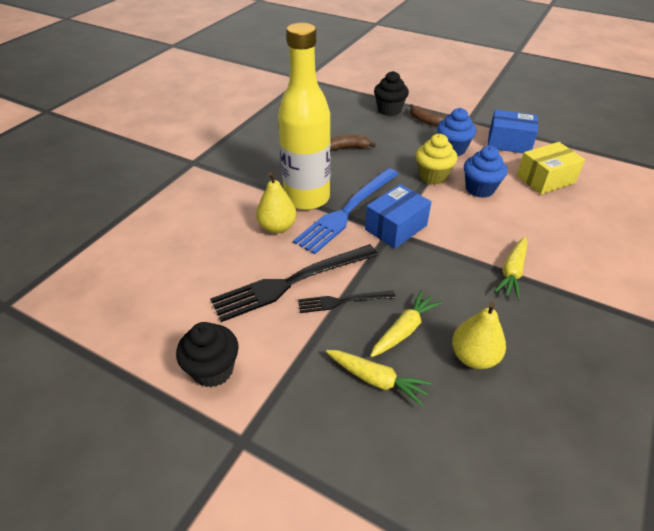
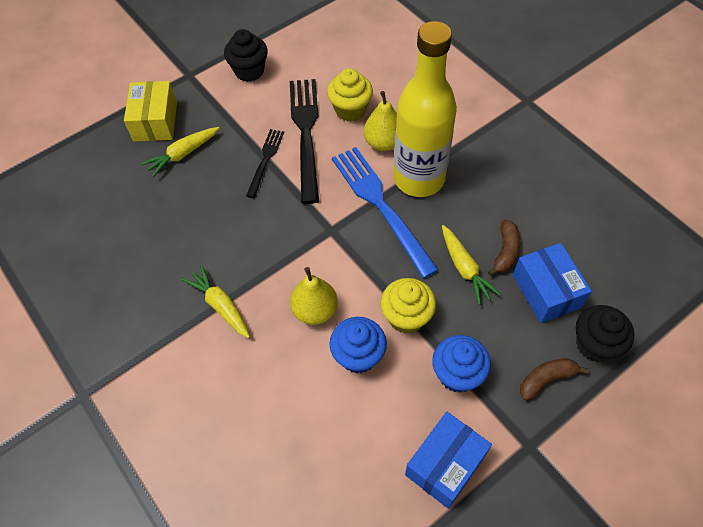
camera: 115 degrees right, 15 degrees up
(244, 260) = (350, 110): none -> yellow cupcake
(396, 227) = (334, 237): blue box -> blue box (546, 291)
(404, 330) = (212, 189): yellow carrot -> yellow carrot (464, 268)
(474, 357) = (160, 223): yellow pear -> yellow pear (315, 310)
(545, 179) = (341, 452): yellow box -> yellow box (155, 121)

